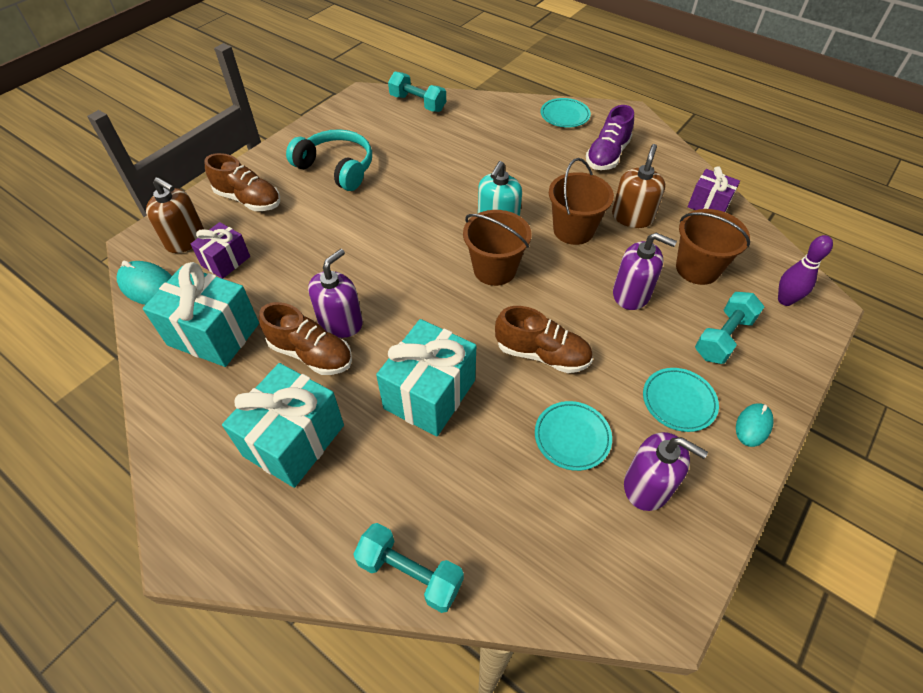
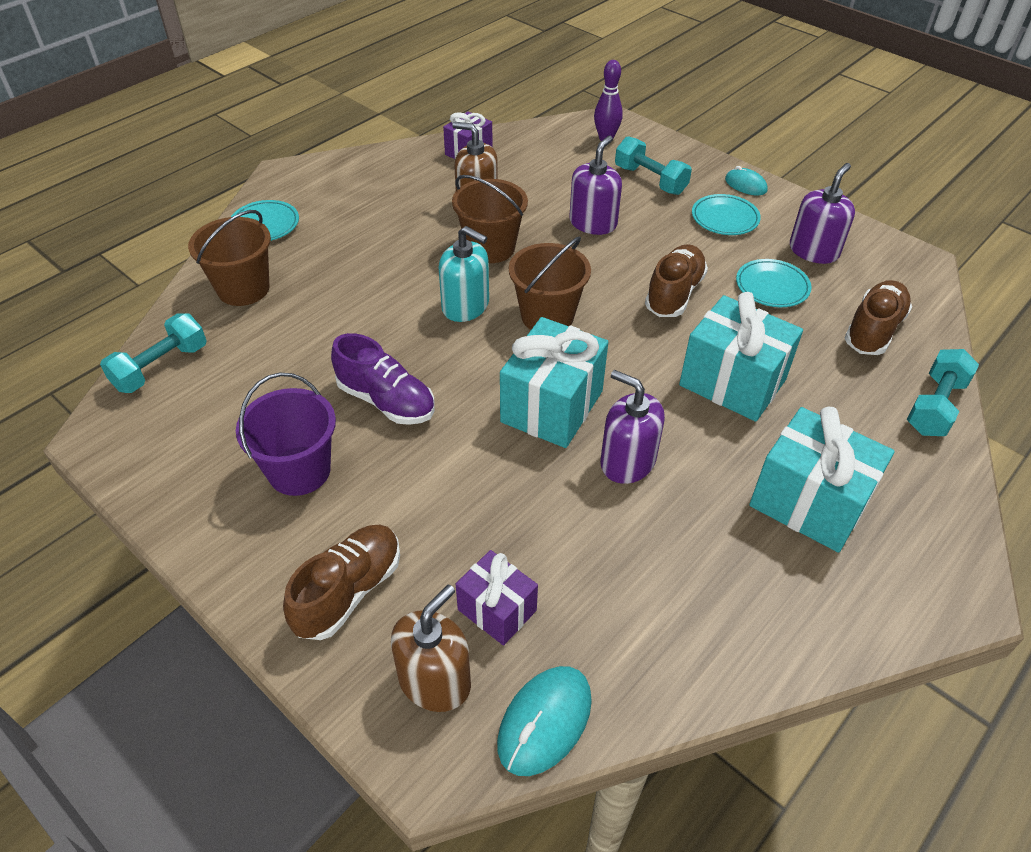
camera: 85 degrees left, 5 degrees down
(214, 334) = (648, 608): turquoise gift -> turquoise gift (552, 406)
(311, 354) = (680, 491): brown shoe -> brown shoe (873, 330)
(336, 168) = (299, 471): turquoise headphones -> purple bucket
(607, 155) = (362, 203): purple shoe -> purple shoe (386, 401)
(697, 268) = (561, 177): brown bucket -> brown bucket (243, 289)

